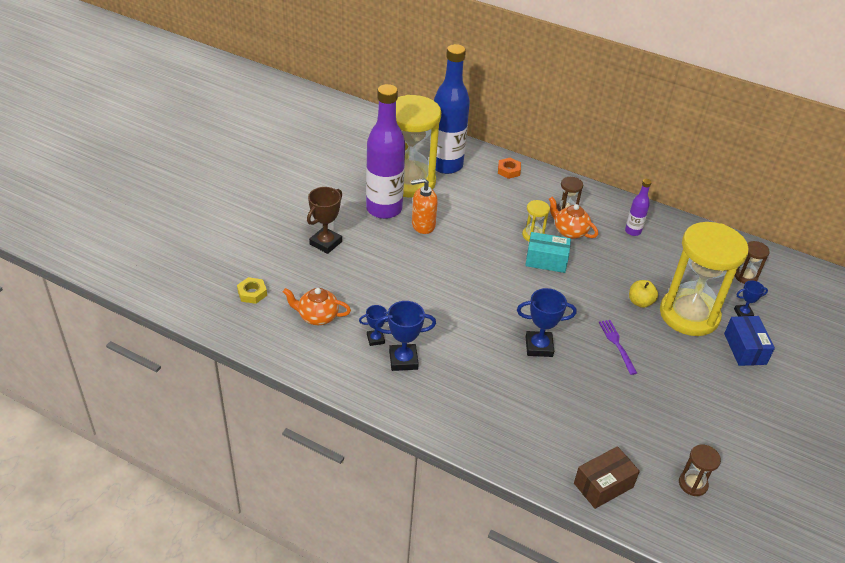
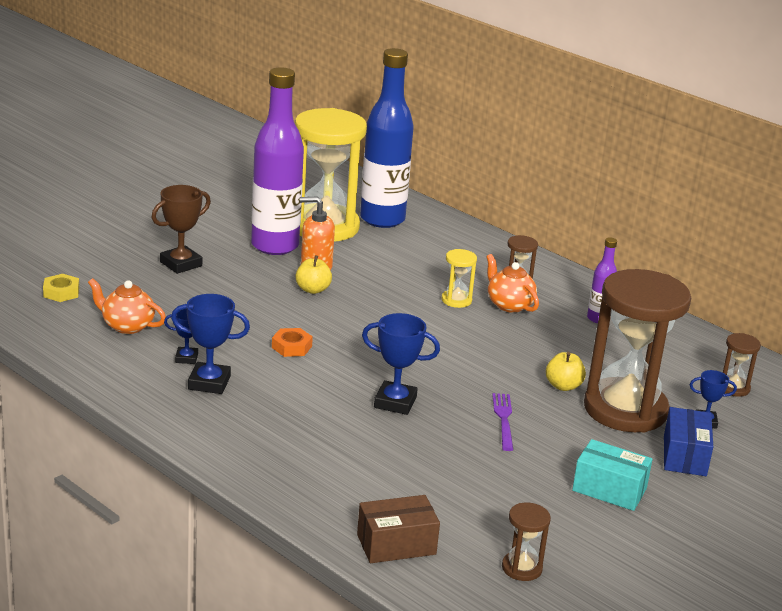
camera: 15 degrees right, 15 degrees down
(431, 248) = (312, 290): none -> yellow apple
(508, 171) = (463, 237): orange nut -> orange nut (291, 347)
(546, 260) = (458, 326): turquoise box -> turquoise box (609, 489)
(689, 315) = (625, 409): yellow hourglass -> brown hourglass

